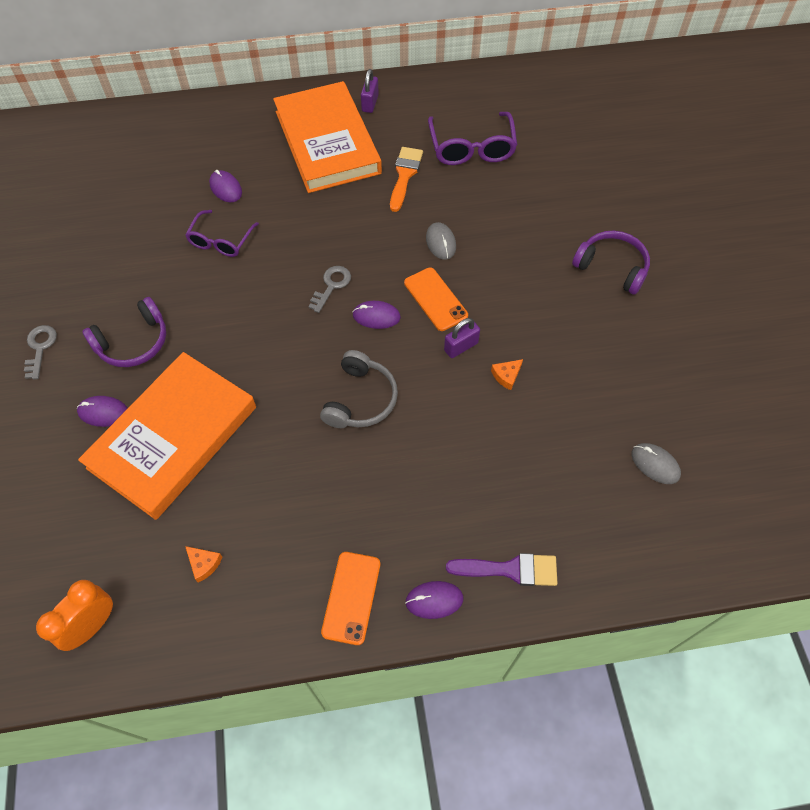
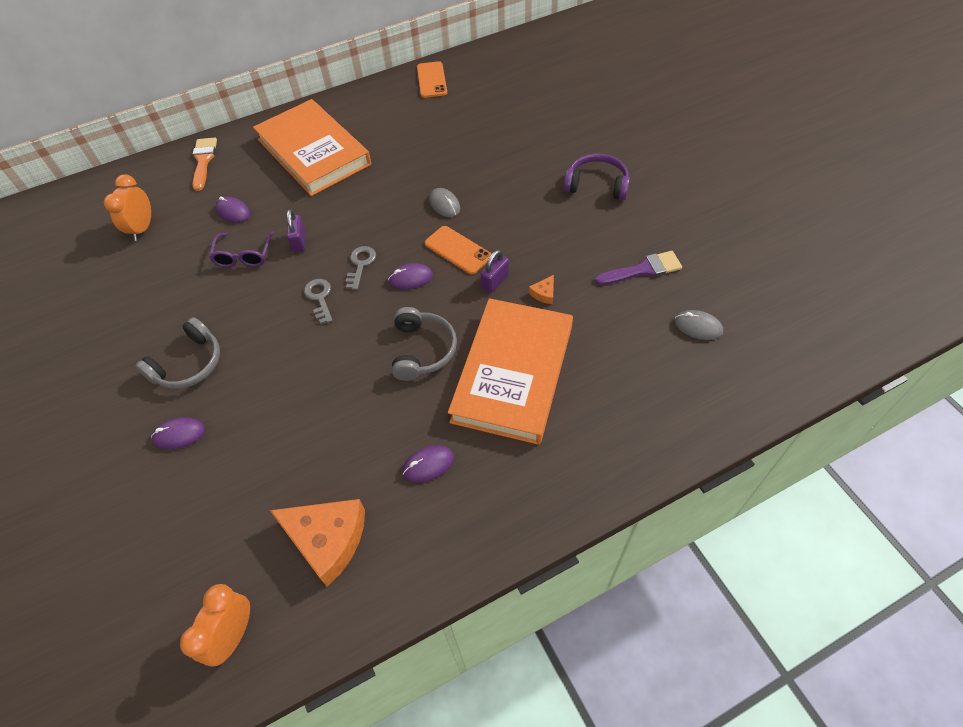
camera: 15 degrees left, 5 degrees down
(40, 348) = (96, 396): grey key -> grey key (320, 298)
(133, 181) = (142, 228): none -> orange clock
(133, 342) = (189, 364): purple headphones -> grey headphones
(173, 437) = (257, 436): orange book -> orange book (513, 373)
(204, 564) = (327, 540): orange cheese -> orange cheese, size x2.42
(351, 597) = (479, 523): orange phone -> orange phone (431, 80)
(370, 103) = (340, 113): purple padlock -> purple padlock (299, 241)
(404, 175) = (392, 160): orange brush -> orange brush (203, 161)
(434, 600) = (556, 500): purple mouse -> purple mouse (428, 465)
(471, 148) = (442, 126): purple glasses -> none
(510, 569) = (612, 451): purple brush -> purple brush (643, 270)

